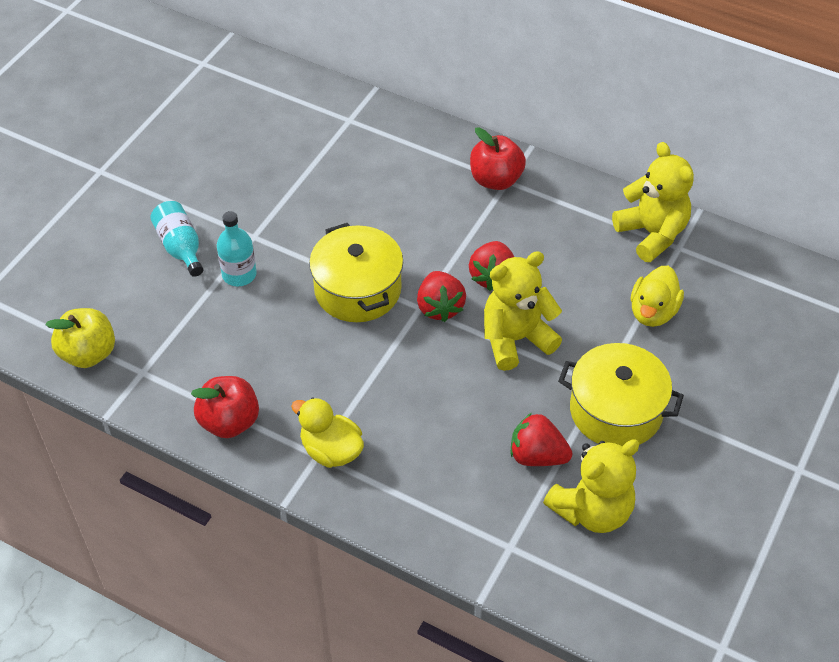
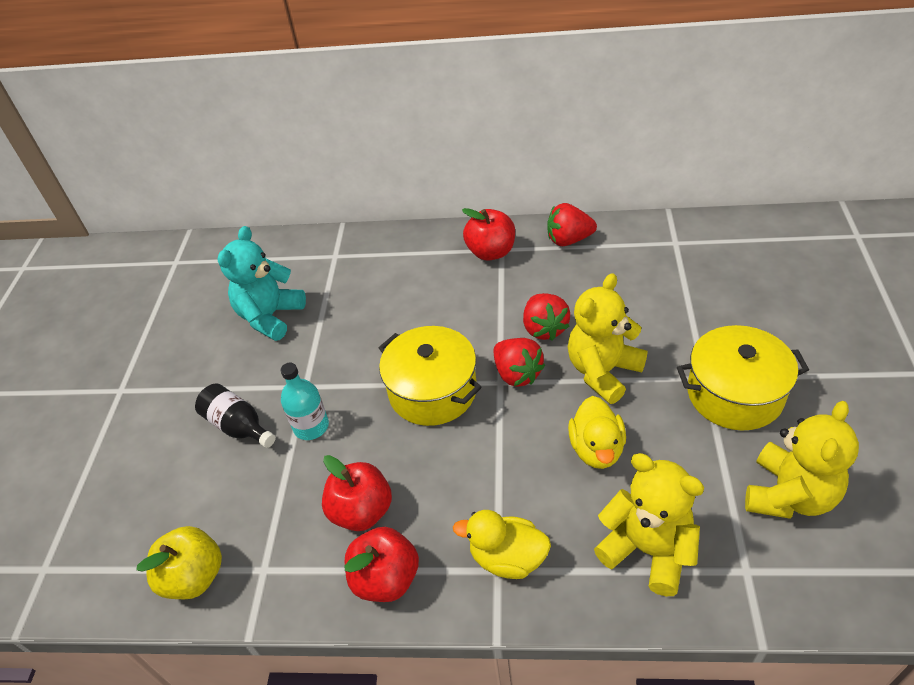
camera: 20 degrees left, 5 degrees down
(180, 247) = (238, 426): turquoise bottle -> black bottle
(240, 363) = (362, 511): none -> red apple
(258, 157) = (270, 316): none -> turquoise teddy bear
(537, 456) = (701, 467): red strawberry -> red strawberry (569, 240)
(652, 234) = (646, 241): yellow teddy bear -> yellow teddy bear (647, 550)
(653, 312) = (697, 299): yellow duck -> yellow duck (596, 449)

